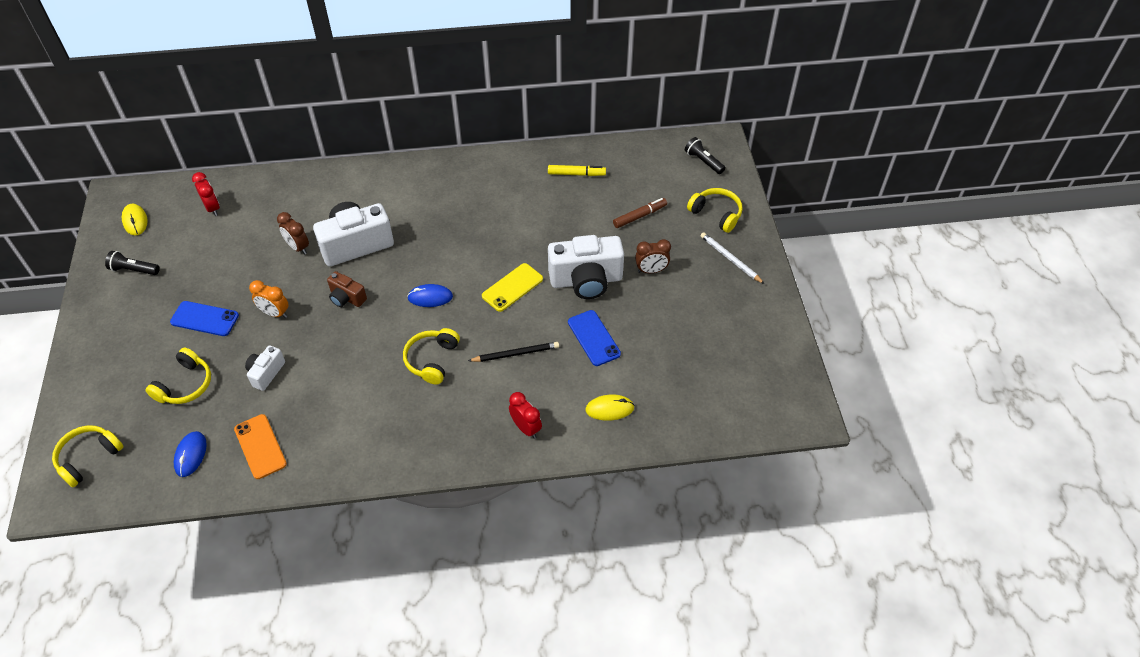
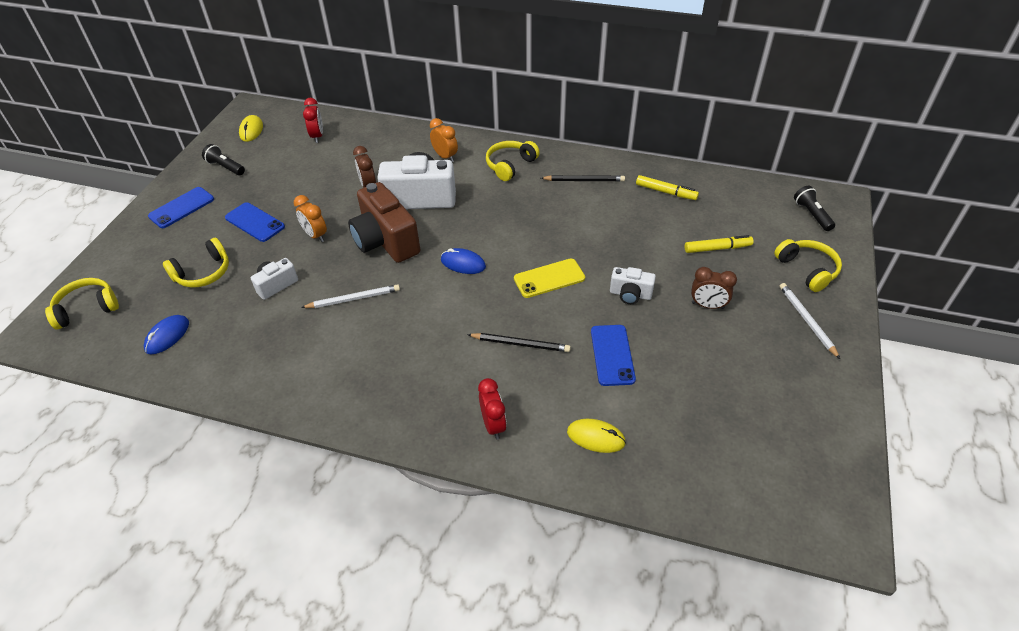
camera: 25 degrees right, 5 degrees down
(116, 327) = (181, 208): none -> blue phone
(260, 446) = (230, 350): orange phone -> none
(347, 298) = (386, 241): brown camera -> brown camera, size x1.95
(348, 362) = (353, 299): none -> white pencil
(357, 194) = (445, 157): none -> orange clock
(432, 360) = (433, 323): yellow headphones -> yellow headphones (510, 165)
(500, 182) = (584, 180): none -> black pencil
(586, 280) = (630, 294): white camera -> white camera, size x0.51
(640, 216) = (717, 248): brown marker -> yellow marker

